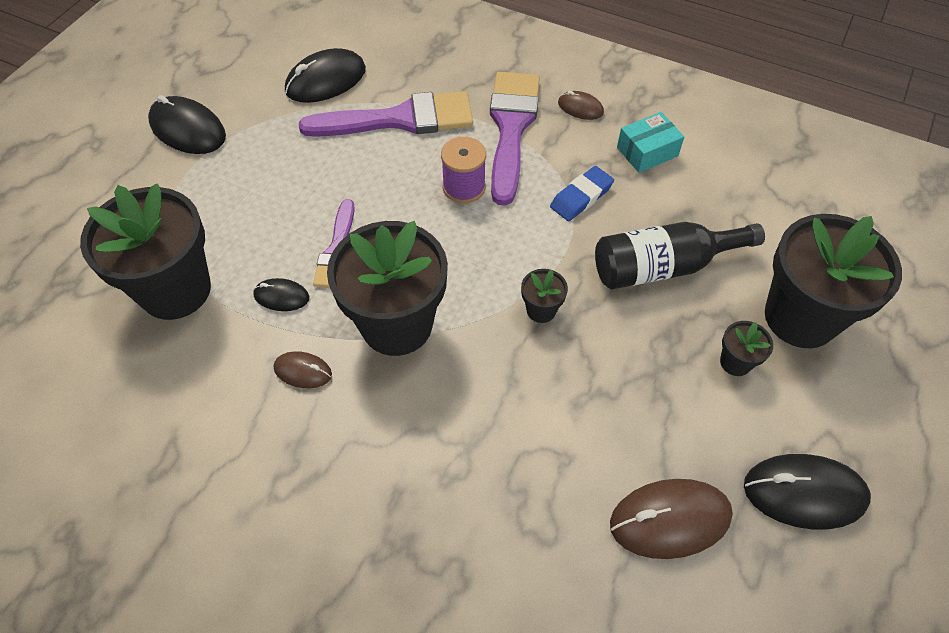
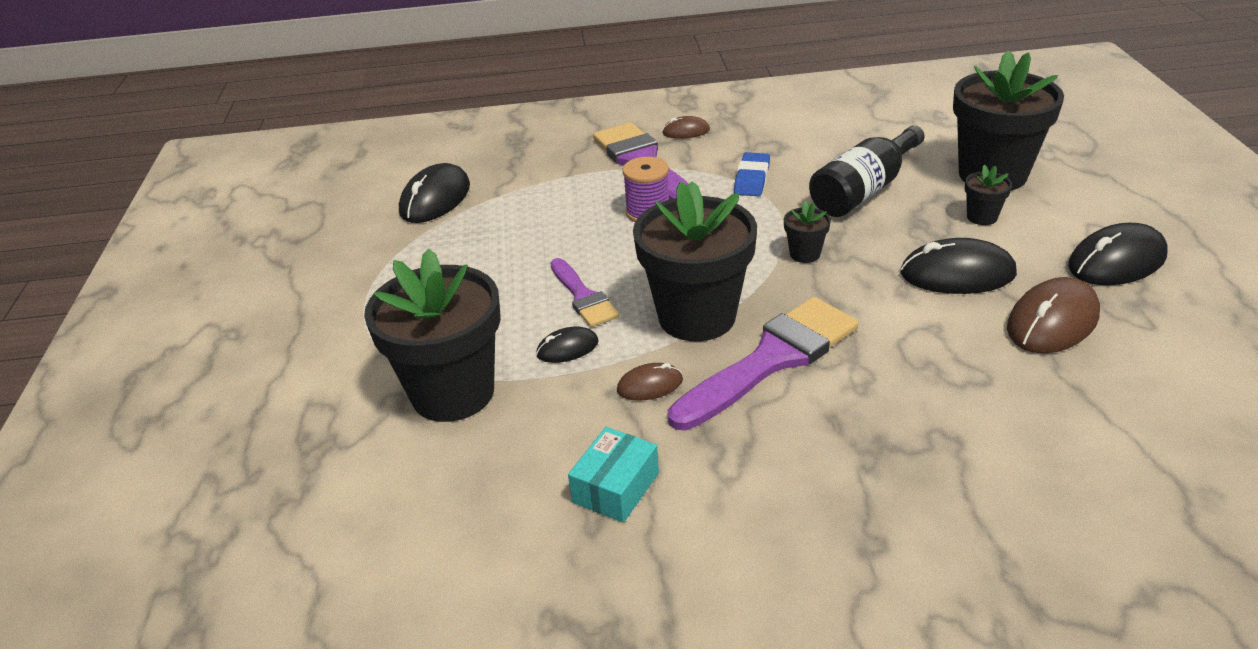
camera: 30 degrees left, 20 degrees down
(188, 129) = (328, 283): black mouse -> black mouse (957, 274)
(400, 119) = (538, 196): purple brush -> purple brush (771, 359)
(647, 151) = (769, 135): turquoise box -> turquoise box (615, 487)

